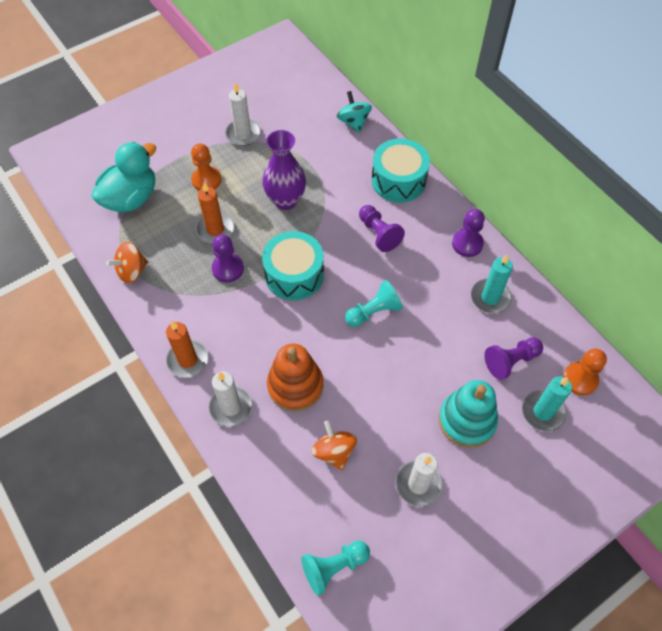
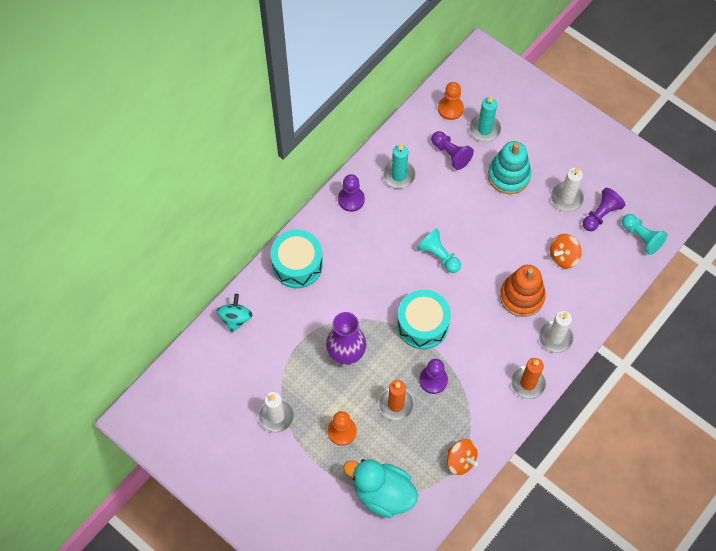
camera: 105 degrees left, 5 degrees up
(353, 122) = (235, 318): turquoise spinning top -> turquoise spinning top turned 135 degrees clockwise
(379, 234) = (361, 268): purple pawn -> purple pawn (601, 214)

